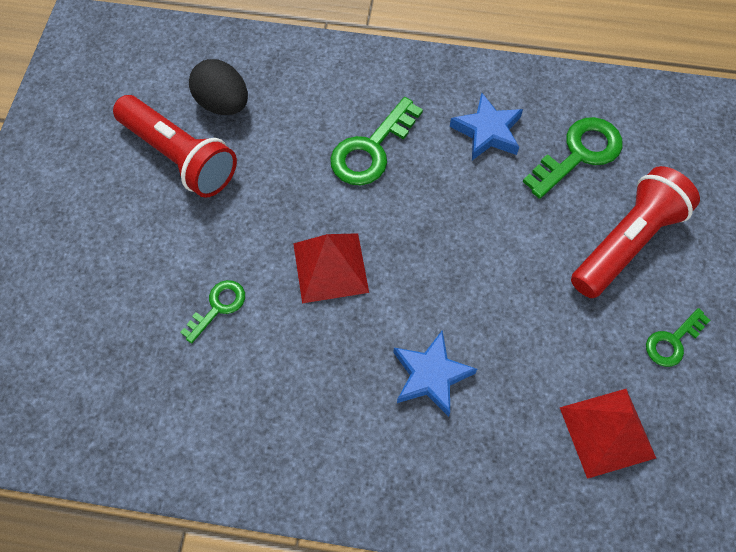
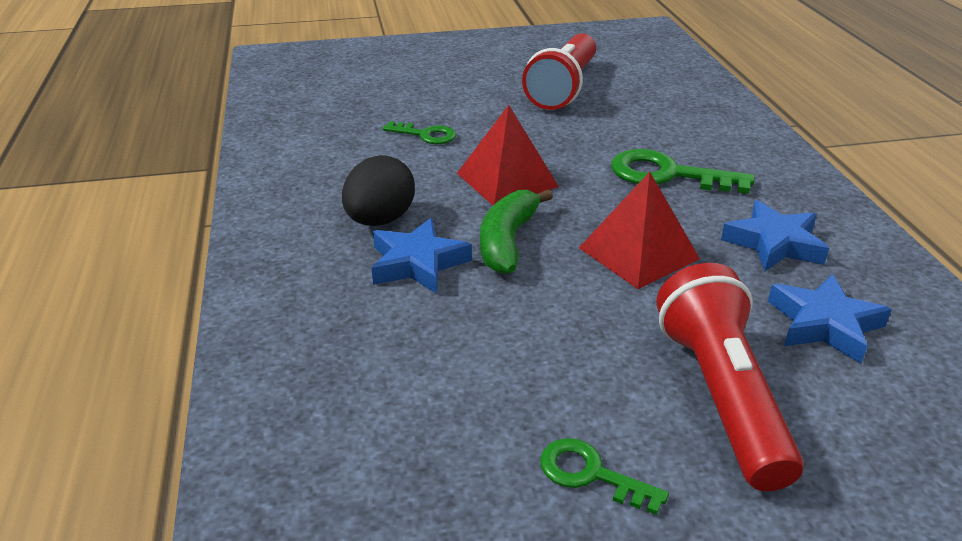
camera: 70 degrees right, 30 degrees down
(223, 104) = (638, 94): black egg -> black egg (380, 220)
(424, 300) = (507, 241): none -> green banana
(579, 154) = (824, 324): green key -> blue star
(607, 432) = (407, 423): red pyramid -> red pyramid (638, 253)
(626, 242) = (722, 395): red flashlight -> red flashlight turned 120 degrees counterclockwise

